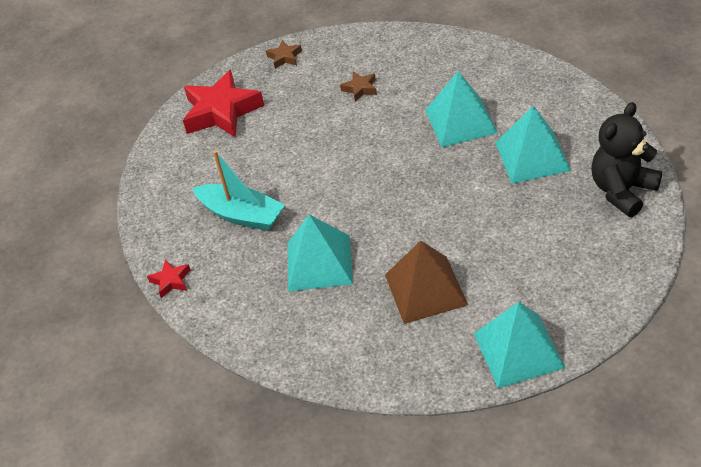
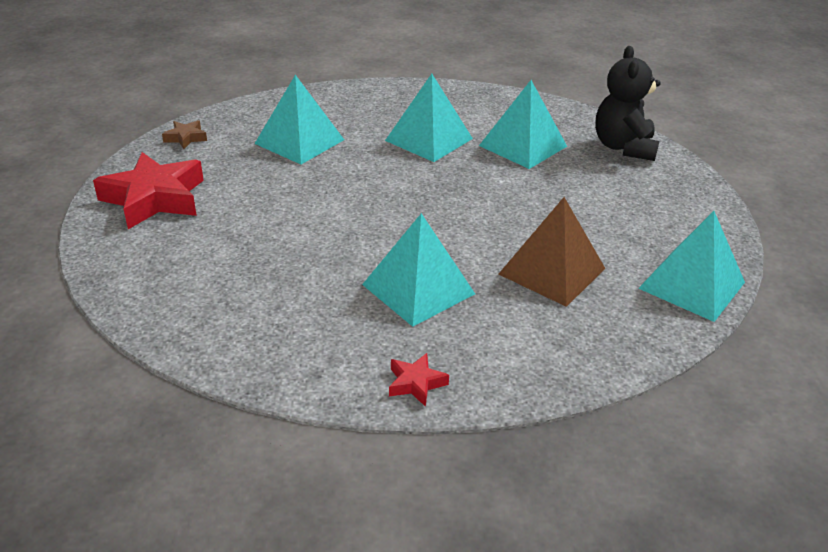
camera: 45 degrees left, 10 degrees down
(171, 281) = (254, 372): red star -> red star (416, 383)
(241, 215) = (279, 279): turquoise boat -> none
(360, 89) = (299, 141): brown star -> turquoise pyramid

